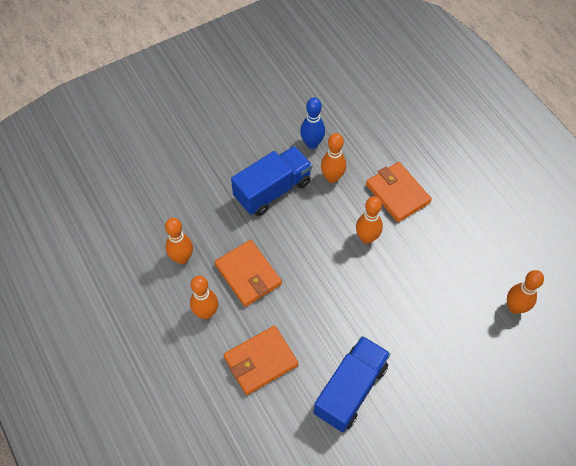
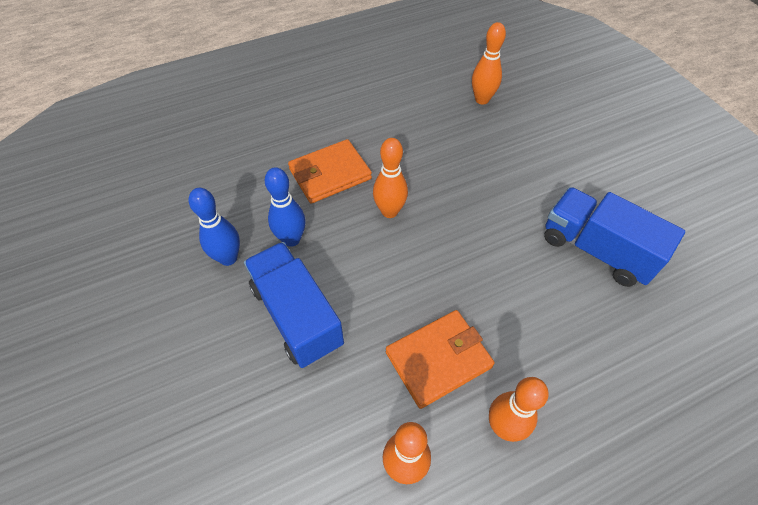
camera: 85 degrees left, 5 degrees down
(261, 361) = (573, 351): orange wallet -> none
(332, 178) = (291, 239): orange bowling pin -> blue bowling pin

